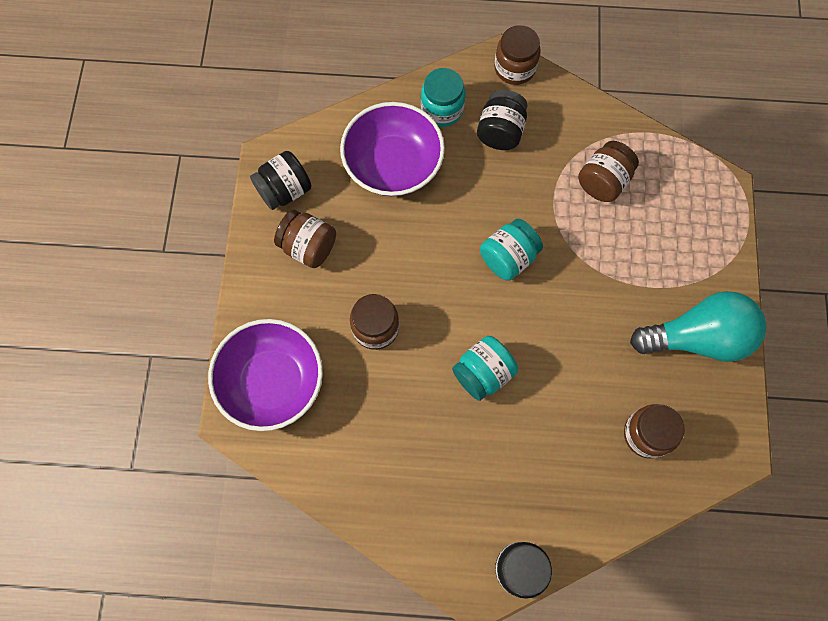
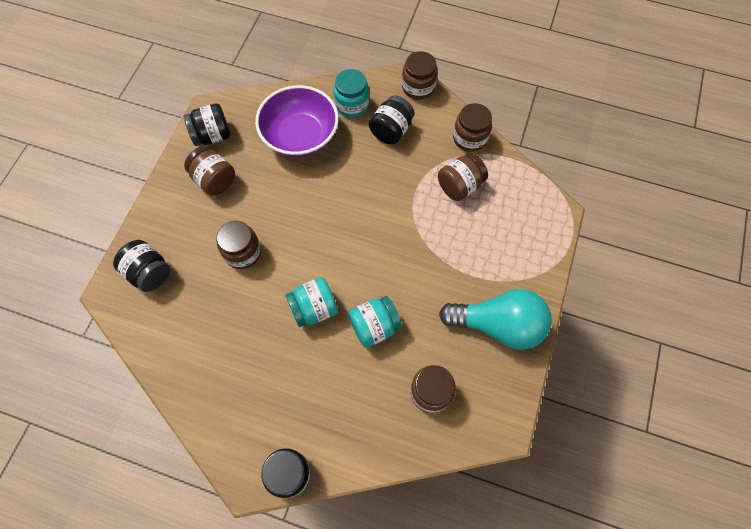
camera: 15 degrees right, 5 degrees down
(272, 382) = (149, 273): purple bowl -> black jar
(508, 258) = (365, 225): turquoise jar -> turquoise jar (374, 326)
(596, 119) = (470, 138): none -> brown jar

